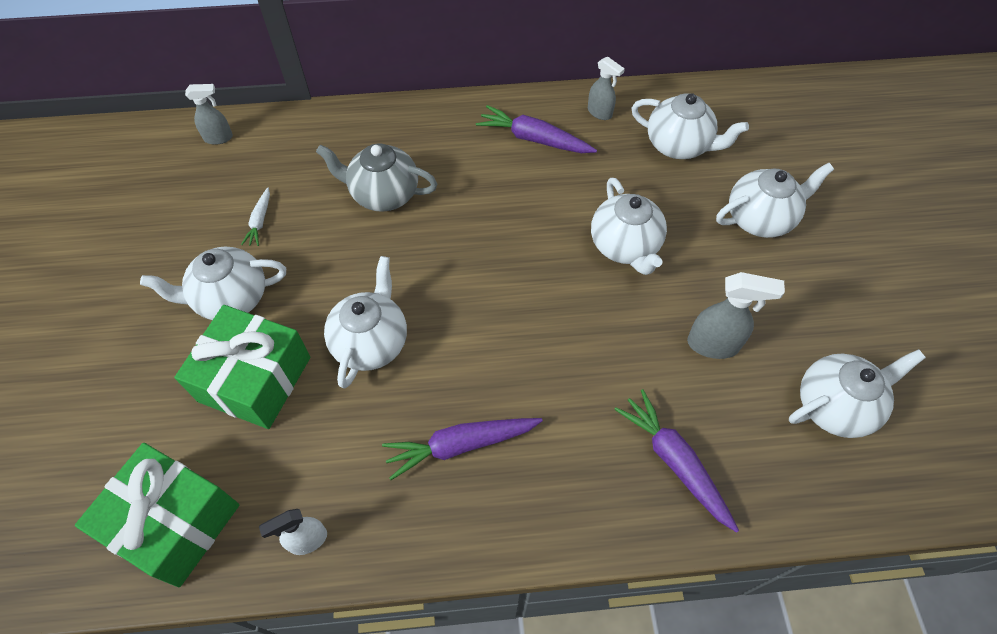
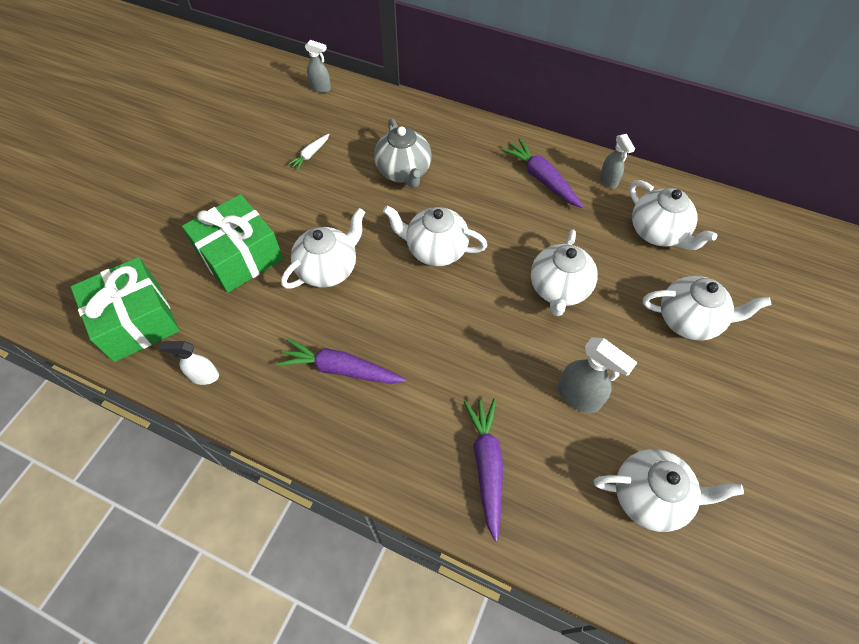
camera: 30 degrees right, 0 degrees up
(231, 299) = (259, 197): white teapot -> white teapot (435, 250)
(383, 194) = (404, 172): grey teapot -> grey teapot turned 150 degrees counterclockwise

